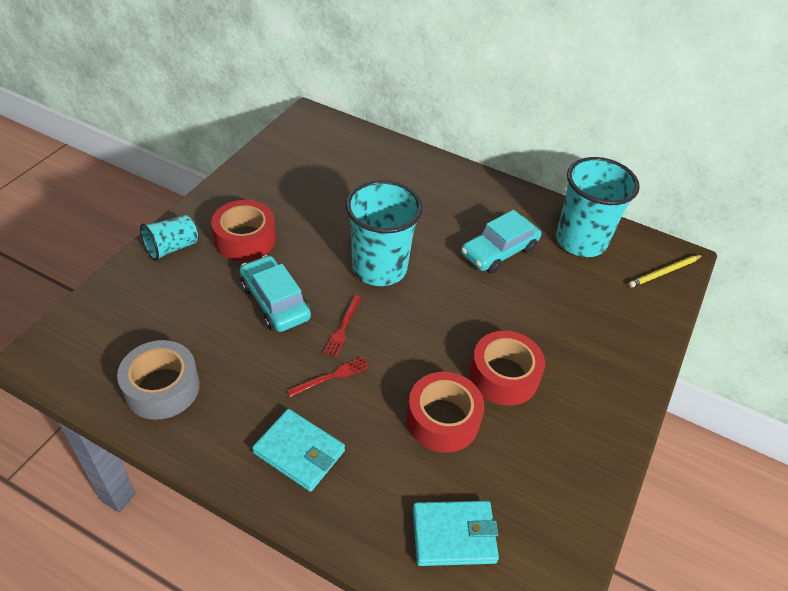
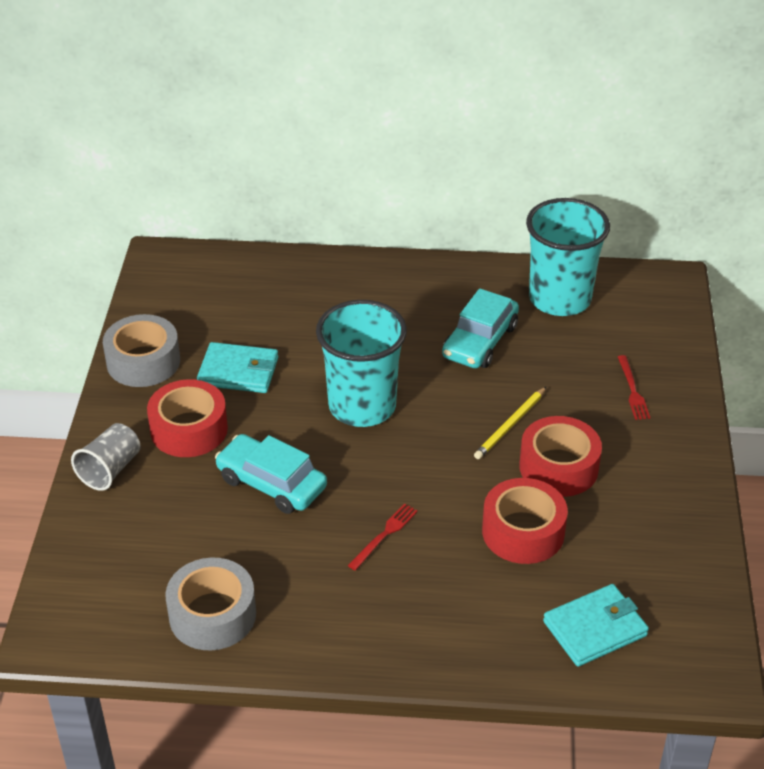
camera: 20 degrees left, 5 degrees down
(172, 248) = (110, 470): turquoise cup -> grey cup
(248, 181) = (143, 362): none -> grey tape
(299, 452) = (400, 617): turquoise wallet -> turquoise wallet (238, 371)
(343, 328) = (364, 482): red fork -> red fork (632, 390)
(664, 272) = (662, 302): yellow pencil -> yellow pencil (510, 425)

